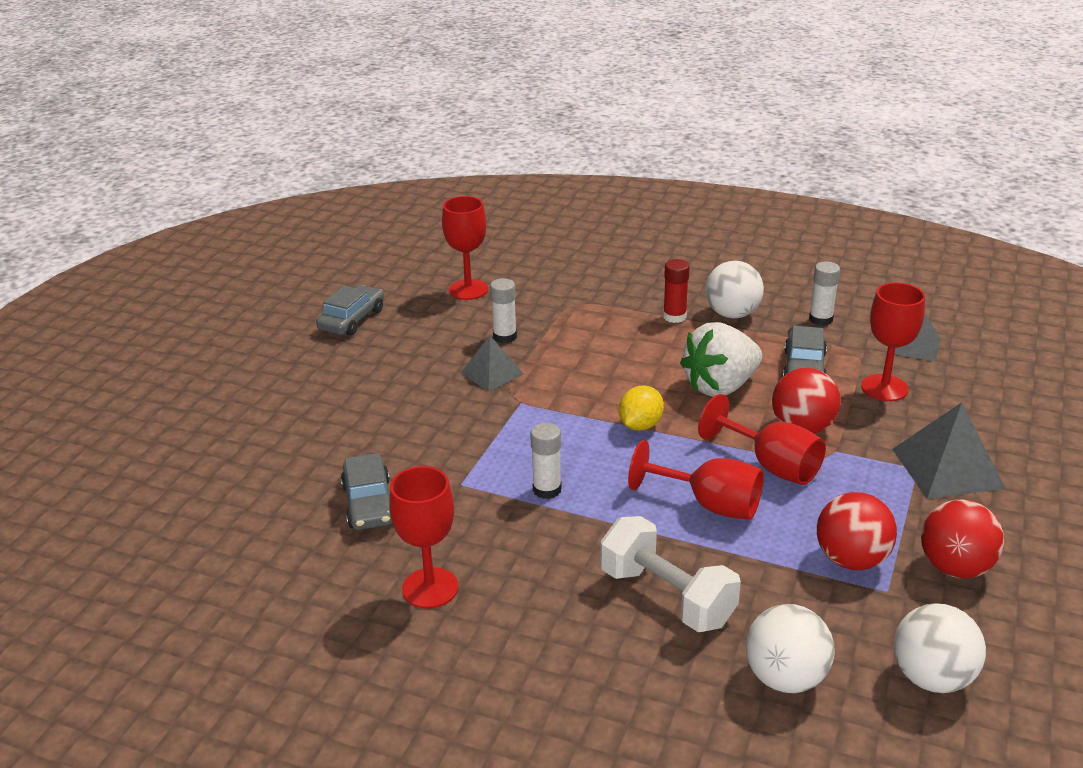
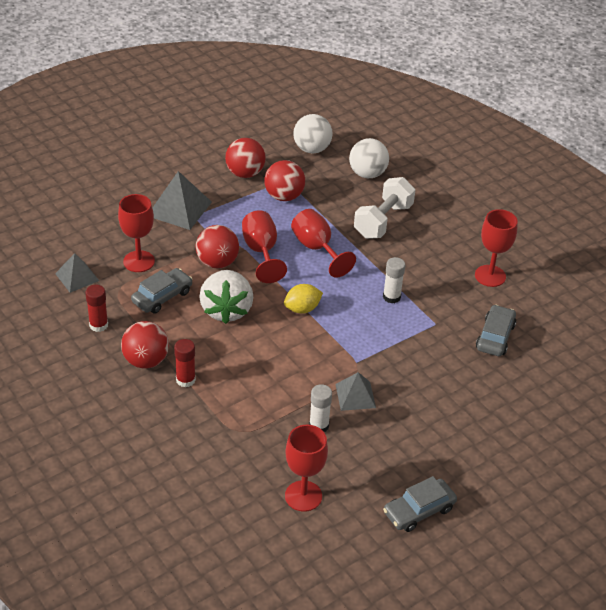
camera: 150 degrees left, 10 degrees up
(667, 597) = (383, 221): white dumbbell -> white dumbbell turned 45 degrees clockwise
(720, 386) = (226, 310): white strawberry -> white strawberry turned 90 degrees clockwise
(732, 314) = (146, 361): white ball -> red ball
(820, 319) = (98, 325): white glue stick -> red glue stick

